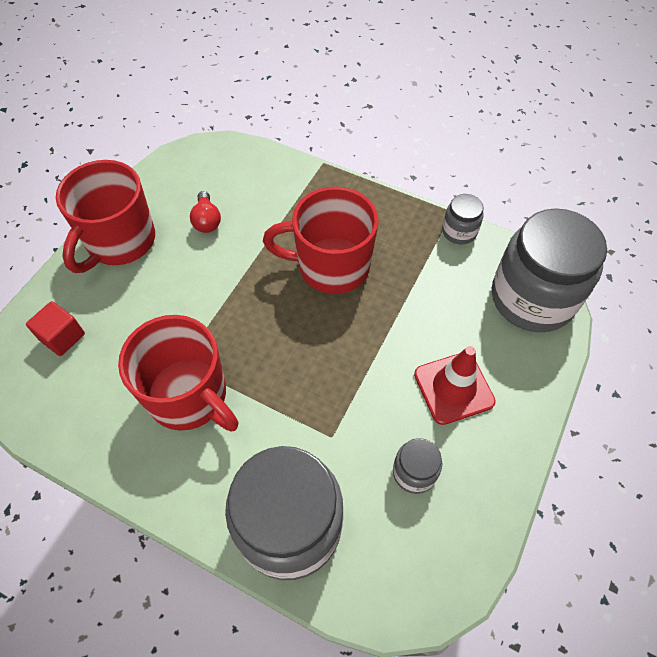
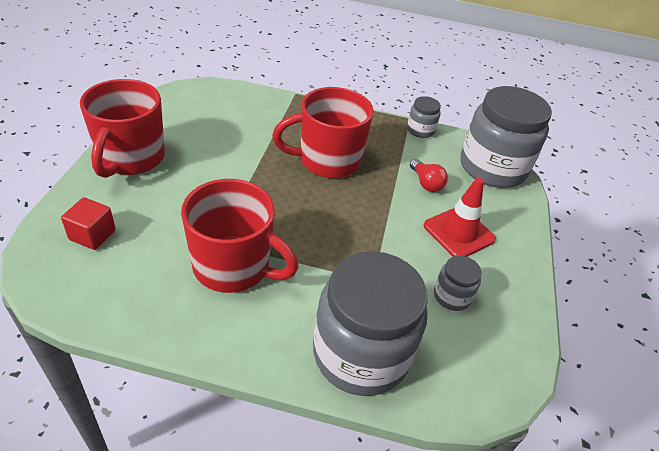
camera: 20 degrees left, 15 degrees down
(207, 220) = (208, 137): red light bulb -> red light bulb (426, 183)

